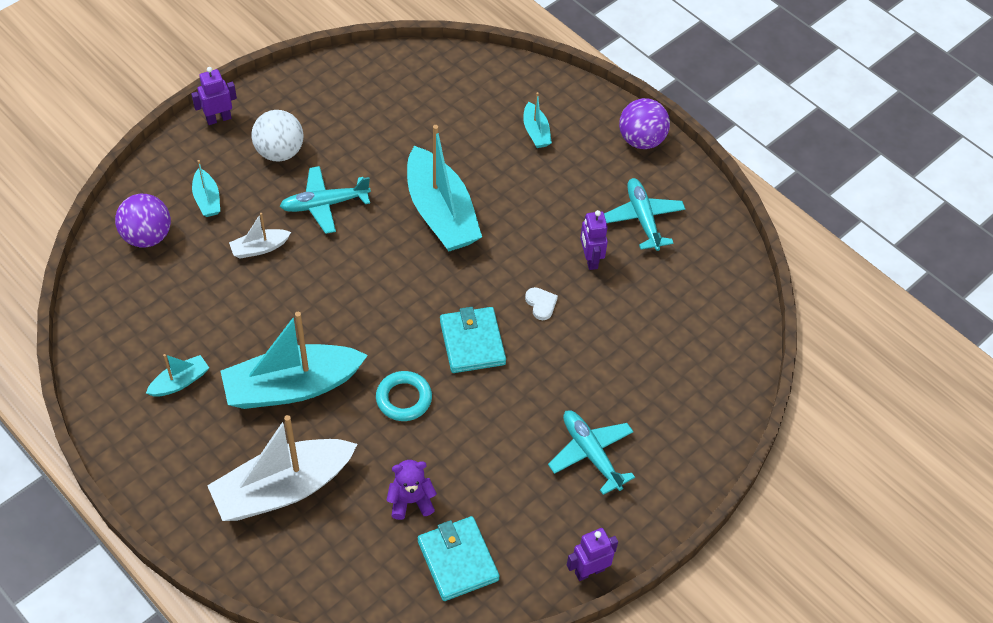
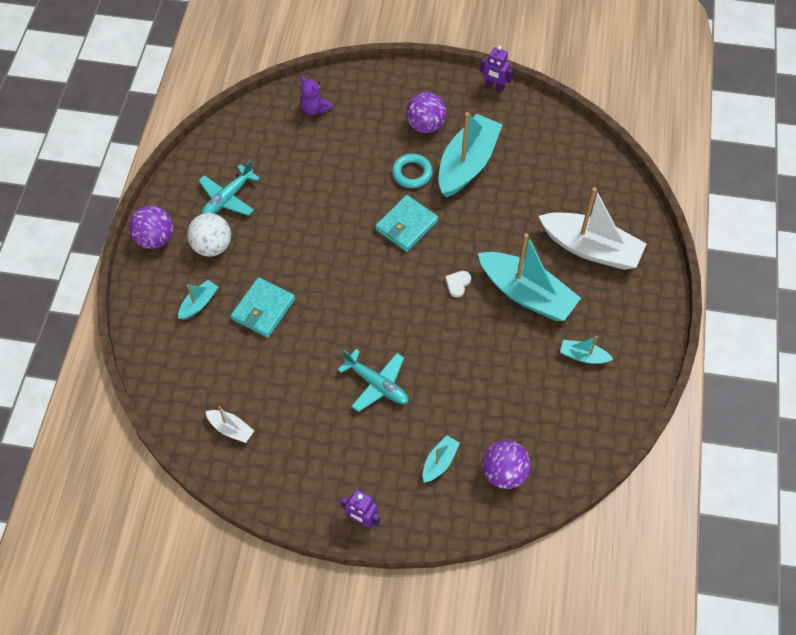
camera: 125 degrees left, 5 degrees up
(260, 248) = (448, 394): white boat -> white boat (231, 429)
(279, 152) = (356, 451): white ball -> white ball (212, 246)
(404, 399) = (477, 232): turquoise ring -> turquoise ring (412, 173)
(411, 501) = (535, 185): purple teddy bear -> purple teddy bear (314, 109)
(440, 213) = (322, 310): turquoise boat -> turquoise boat (467, 164)
(457, 560) = (546, 142): turquoise wallet -> turquoise wallet (263, 309)
(541, 304) = (345, 209): white heart -> white heart (457, 284)
(590, 259) = (287, 206): purple robot -> none
(591, 454) = (425, 125): turquoise plane -> purple ball

